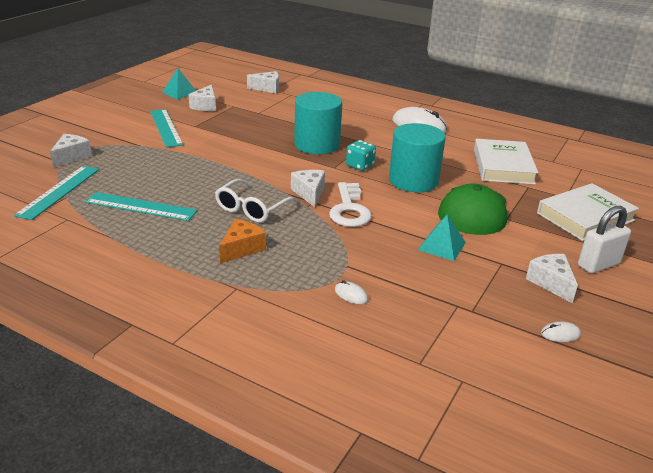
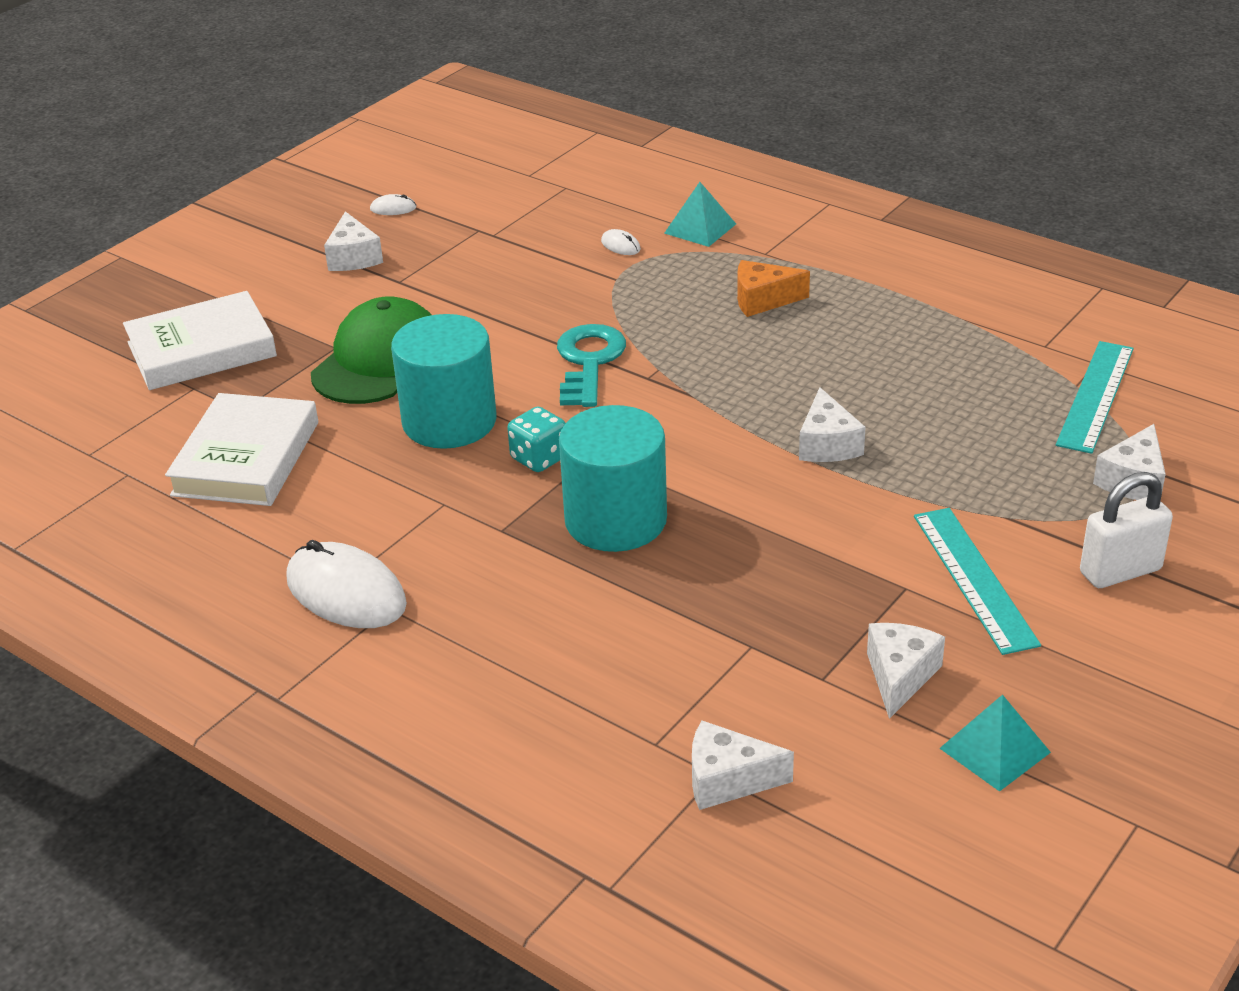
camera: 170 degrees left, 5 degrees up
(141, 206) = (938, 367): turquoise ruler -> none
(242, 249) = (763, 300): orange cheese -> orange cheese turned 45 degrees clockwise
(252, 208) = (751, 363): white glasses -> none
(309, 193) = (651, 393): white cheese -> white cheese (827, 444)
(349, 209) = (588, 362): white key -> turquoise key
(442, 246) = (469, 303): turquoise pyramid -> turquoise pyramid (700, 228)
(598, 265) = (265, 278): white padlock -> white padlock (1120, 571)

